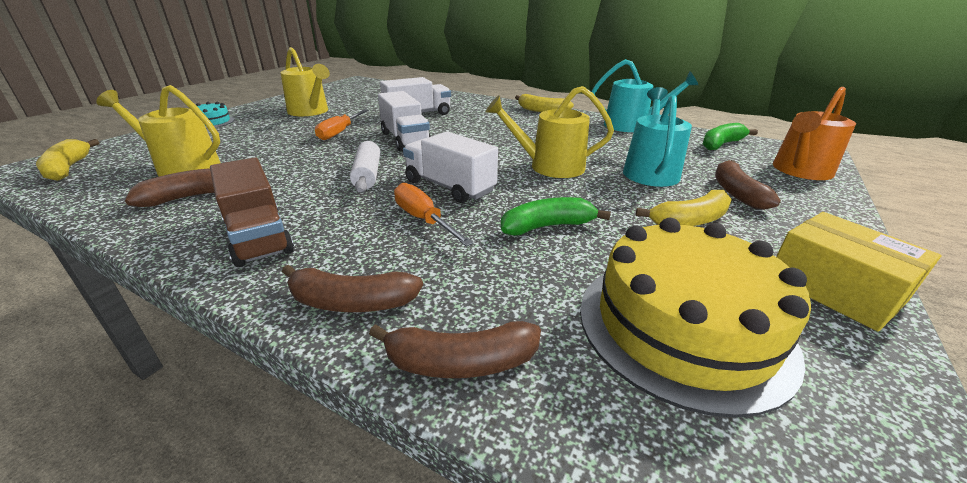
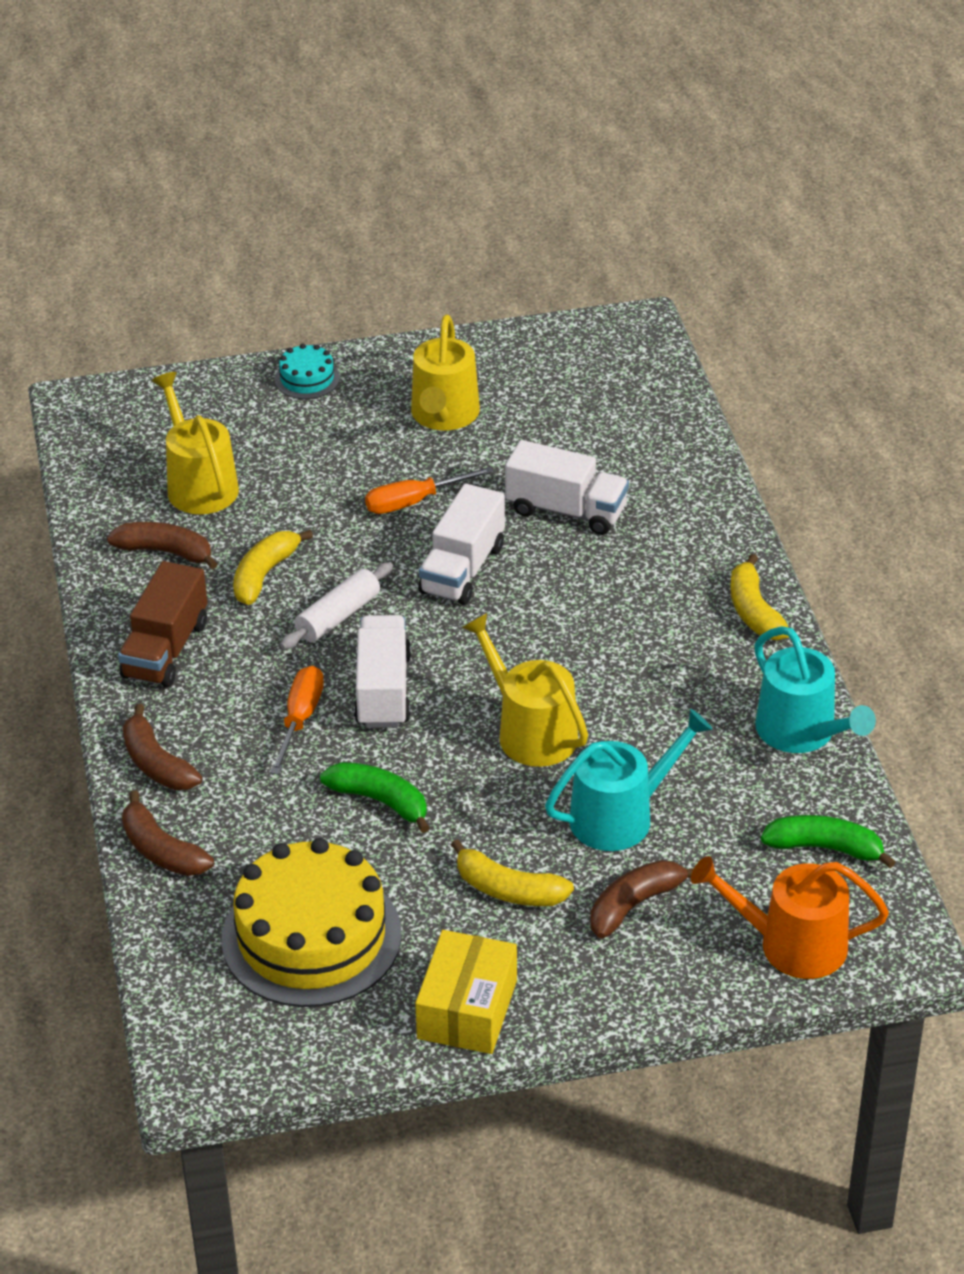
camera: 50 degrees right, 10 degrees up
(68, 168) = (109, 424): yellow banana -> yellow banana (264, 574)

